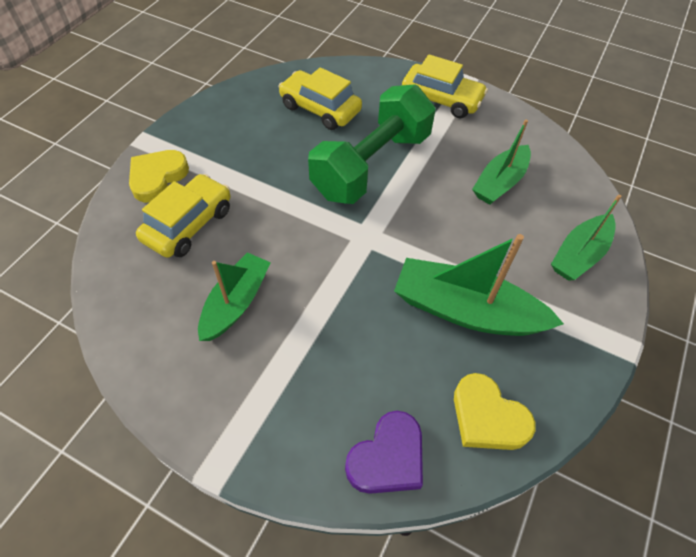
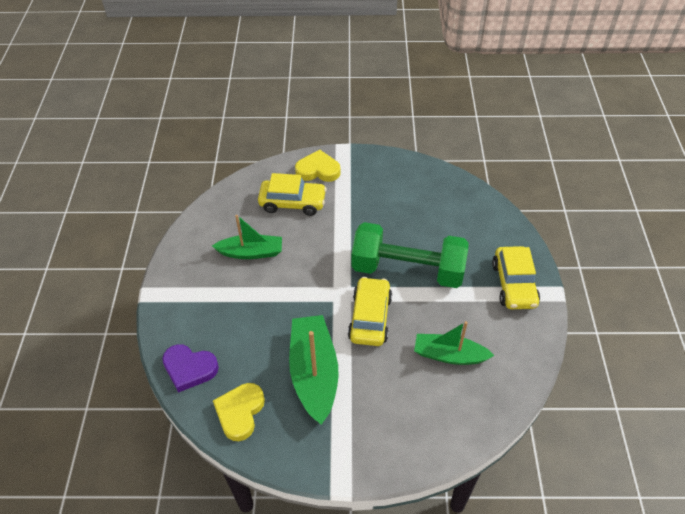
camera: 65 degrees right, 5 degrees down
(320, 109) = (441, 217): yellow car -> yellow car (370, 318)
(579, 255) = (410, 432): green boat -> none

